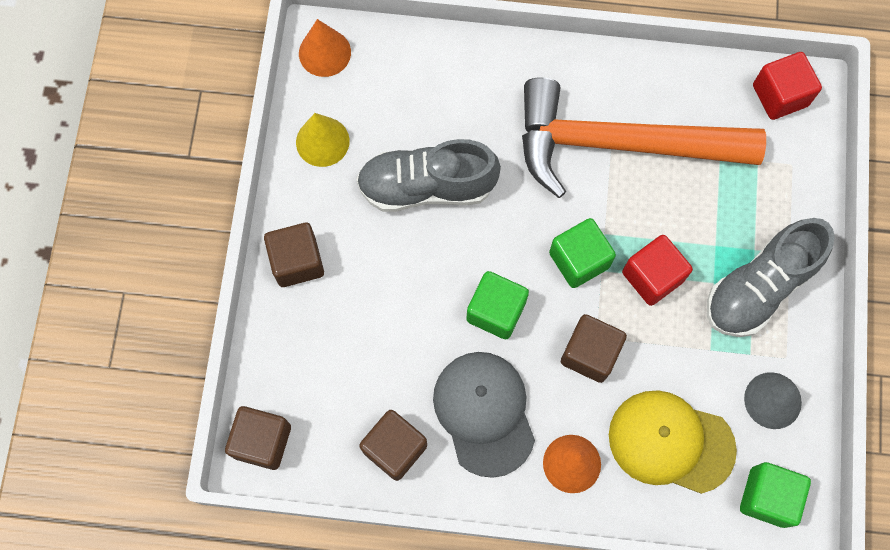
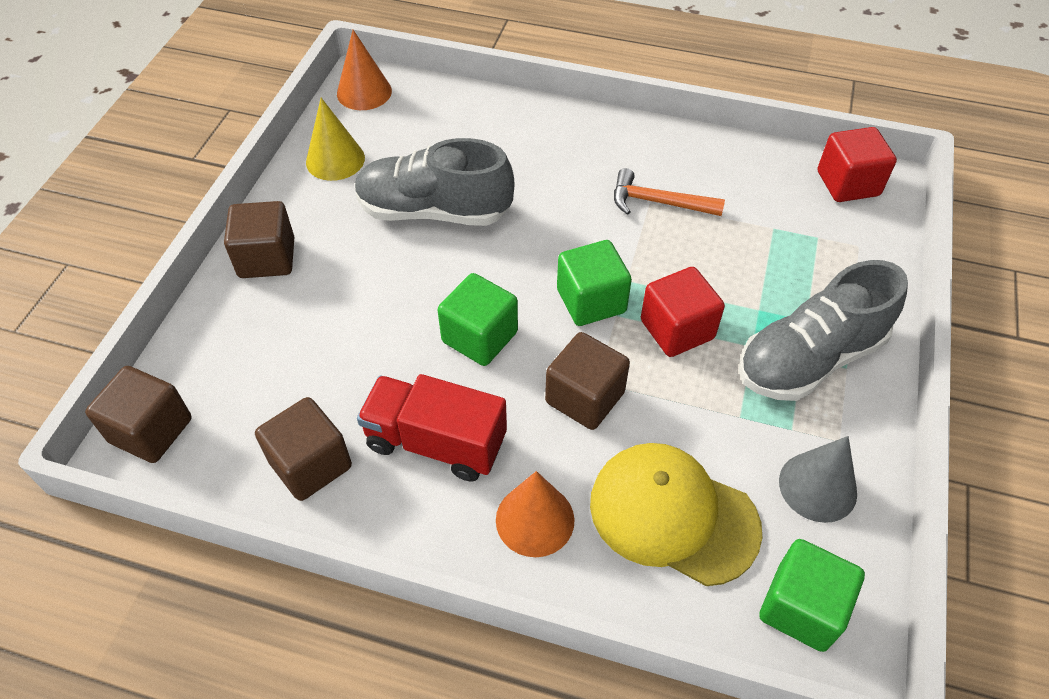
camera: 10 degrees right, 20 degrees down
(484, 413) = (436, 442): grey cap -> red truck
(618, 144) = (658, 202): orange hammer -> orange hammer, size x0.41

